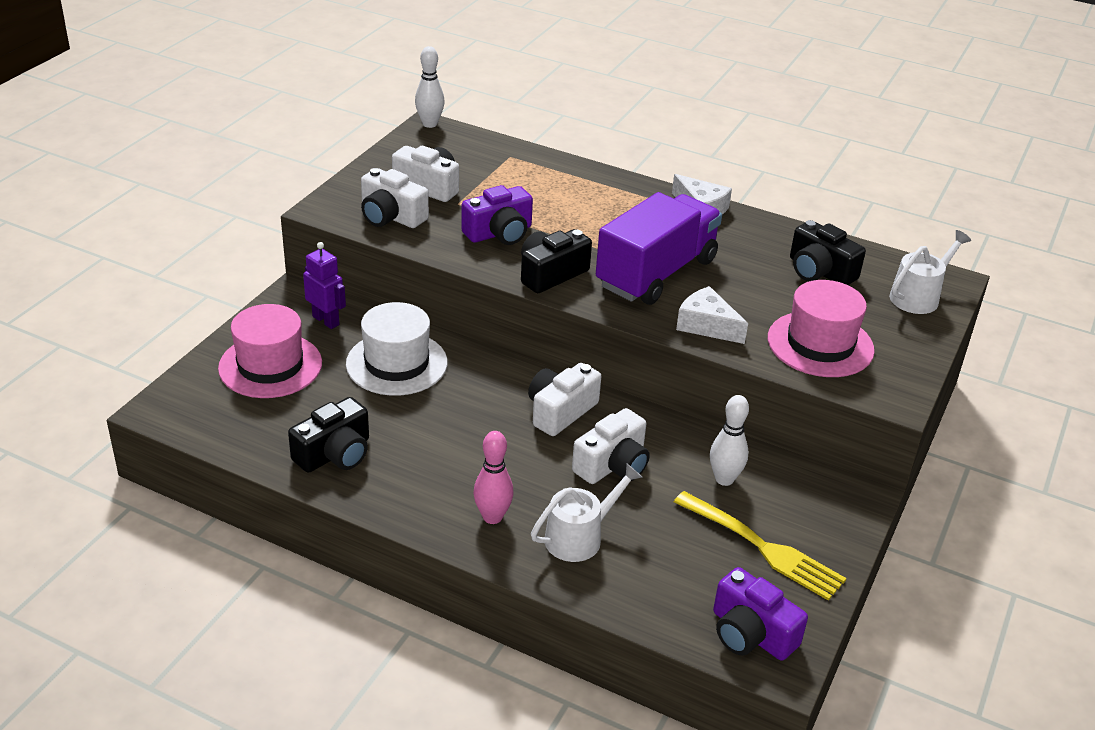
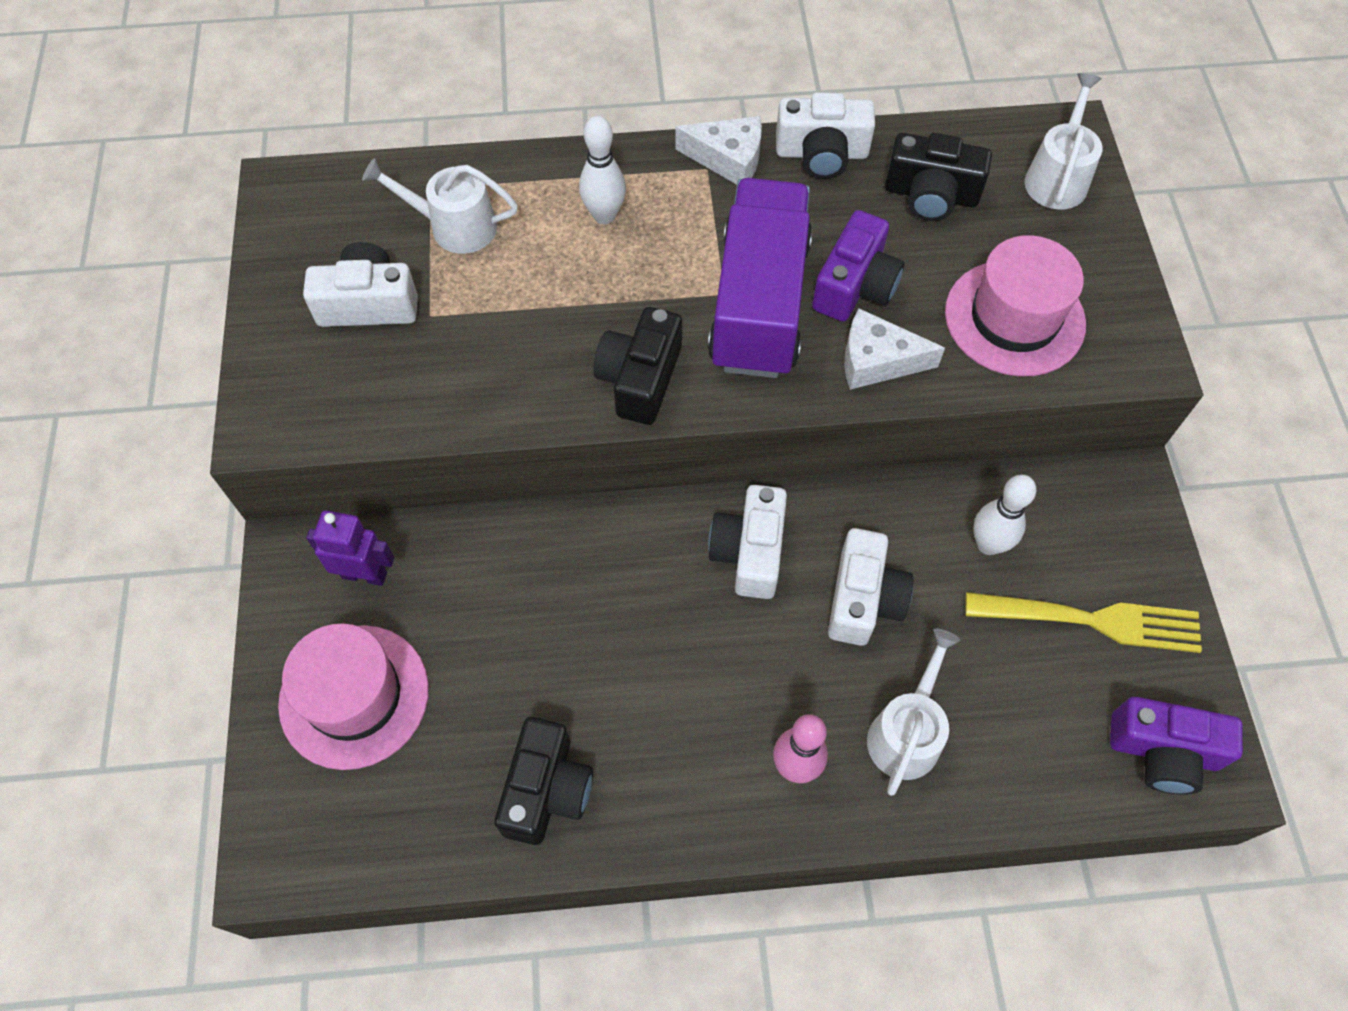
camera: 30 degrees left, 25 degrees up
(391, 216) = (362, 389): white camera -> white camera (821, 153)
(396, 363) = (507, 593): white hat -> none
(429, 124) = (278, 181): white bowling pin -> white bowling pin (604, 215)
(499, 233) = (524, 340): purple camera -> purple camera (855, 286)
(508, 175) = (454, 226): none -> white watering can

